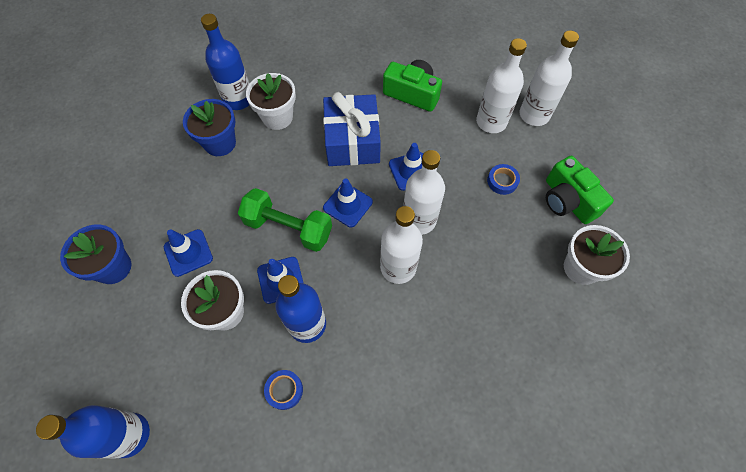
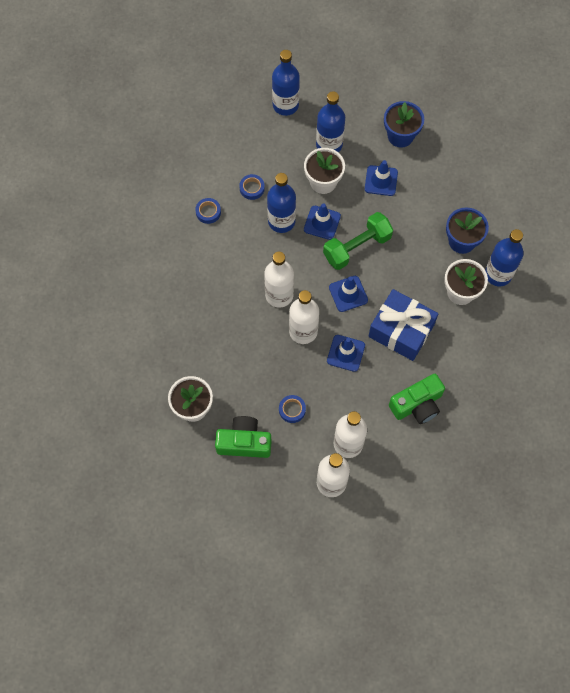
camera: 125 degrees right, 5 degrees up
(167, 338) = (329, 144): none -> blue bottle
(352, 422) = (208, 212): none -> blue tape

